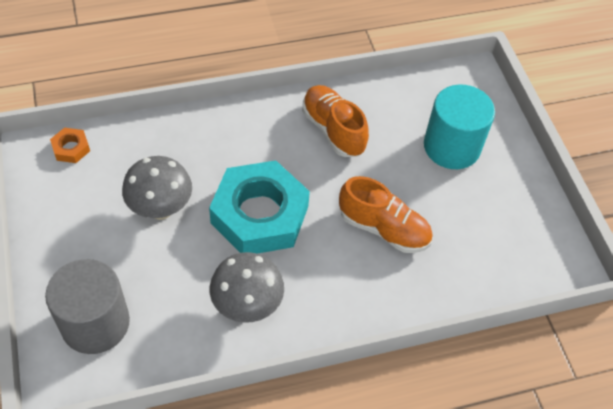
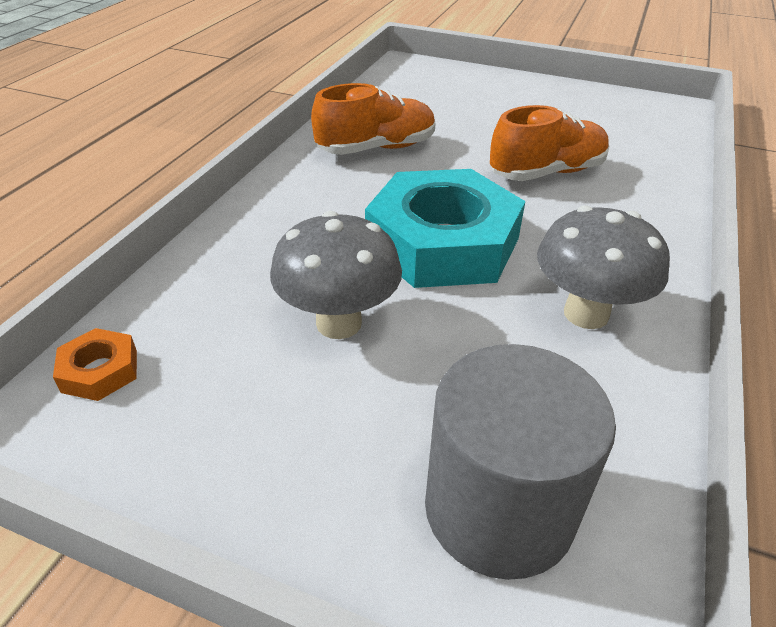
camera: 50 degrees left, 15 degrees down
(333, 130) = (376, 148): orange shoe -> orange shoe turned 150 degrees clockwise
(451, 147) = (478, 102): turquoise cylinder -> none

